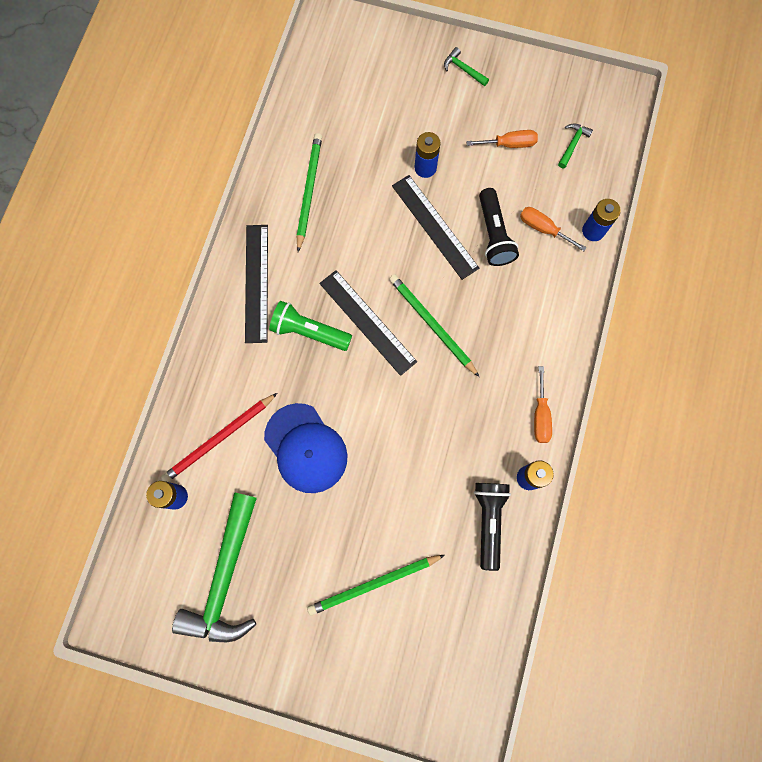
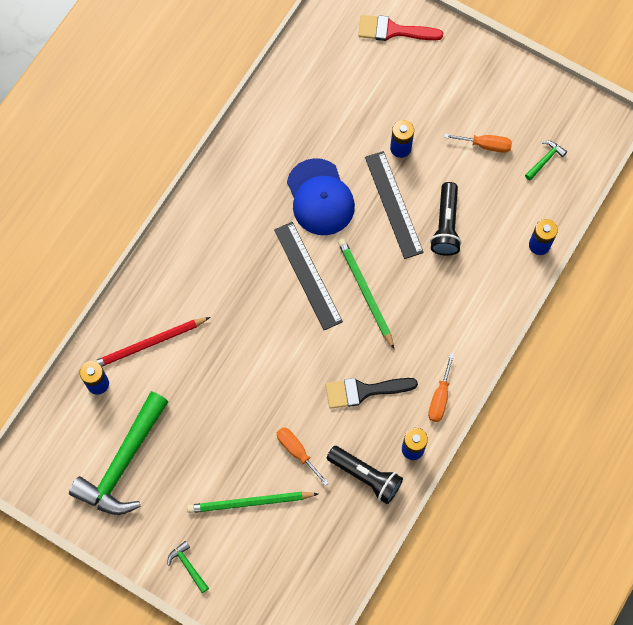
camera: 15 degrees right, 5 degrees down
(257, 283) = (218, 215): black ruler -> none
(306, 448) = (222, 372): blue cap -> blue cap (320, 197)
(309, 192) = (287, 144): green pencil -> none
(309, 331) = (252, 270): green flashlight -> none
(384, 53) = (393, 30): none -> red brush
(460, 429) = (364, 391): none -> black brush
(463, 69) = (463, 64): green hammer -> green hammer (188, 566)
(488, 521) = (366, 476): black flashlight -> black flashlight turned 105 degrees clockwise
(543, 229) = (493, 231): orange screwdriver -> orange screwdriver (297, 451)

